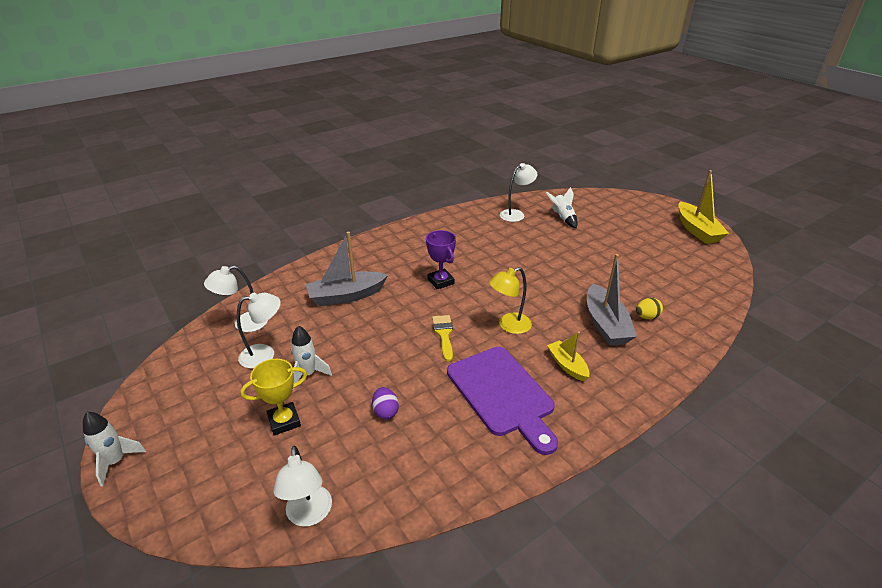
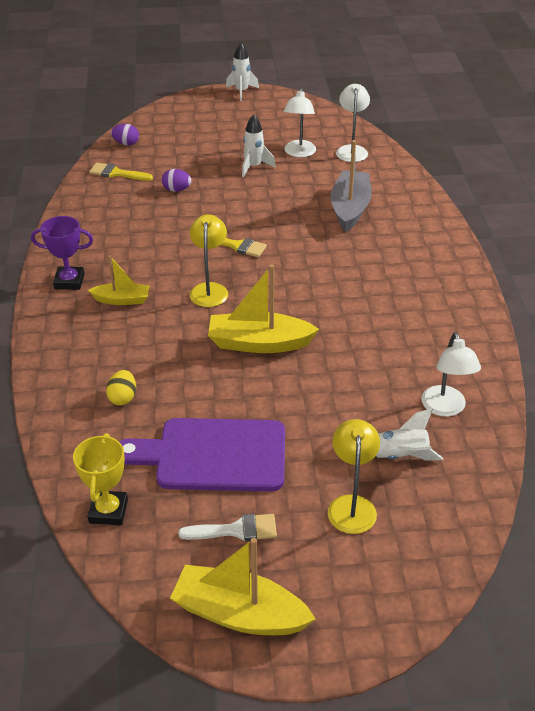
camera: 120 degrees right, 5 degrees up
(284, 421) = (214, 149): yellow trophy -> yellow trophy (108, 511)
(309, 515) = (126, 143): white lamp -> purple egg
(385, 483) = (116, 173): none -> yellow brush
(440, 281) = (325, 274): purple trophy -> purple trophy (69, 281)
(502, 394) = (132, 249): purple cutting board -> purple cutting board (213, 455)
(537, 284) = (259, 343): none -> yellow boat
(605, 324) = (145, 357): grey boat -> none
(607, 221) = (351, 505): none -> yellow lamp
(664, 245) = (236, 530): none -> white brush

